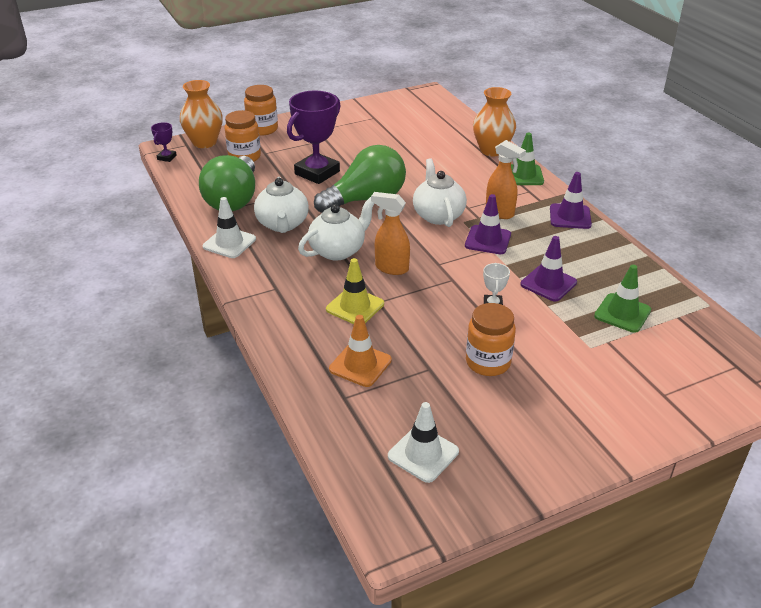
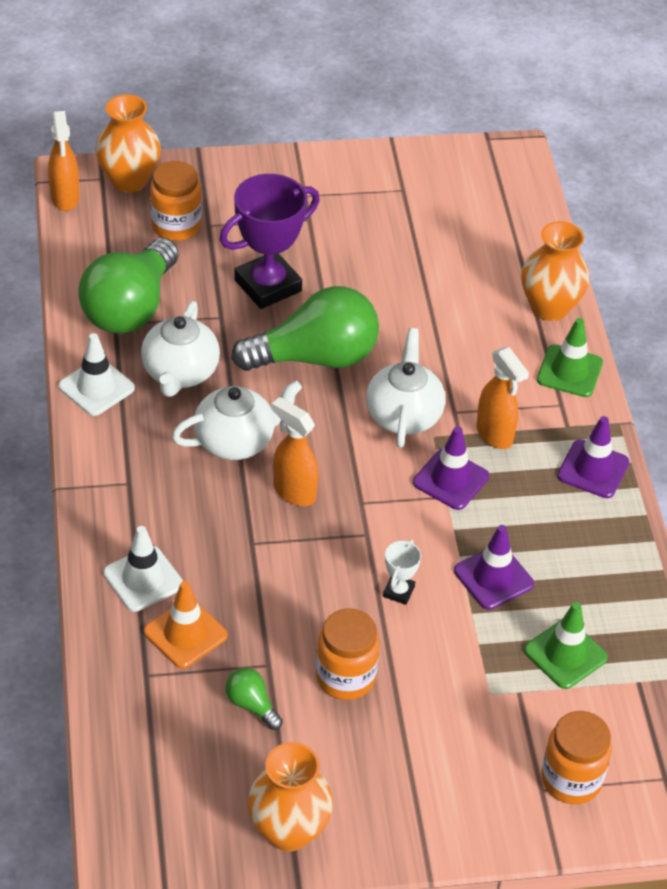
camera: 15 degrees right, 10 degrees up
(167, 157) = (65, 198): purple trophy -> orange spray bottle
(262, 129) = (223, 173): orange jar -> orange jar (571, 780)
(355, 306) = (217, 542): yellow traffic cone -> none
(423, 454) = (204, 779): white traffic cone -> white traffic cone (143, 579)
(432, 396) = (251, 705): none -> green light bulb
(506, 471) = (288, 831): none -> orange vase

